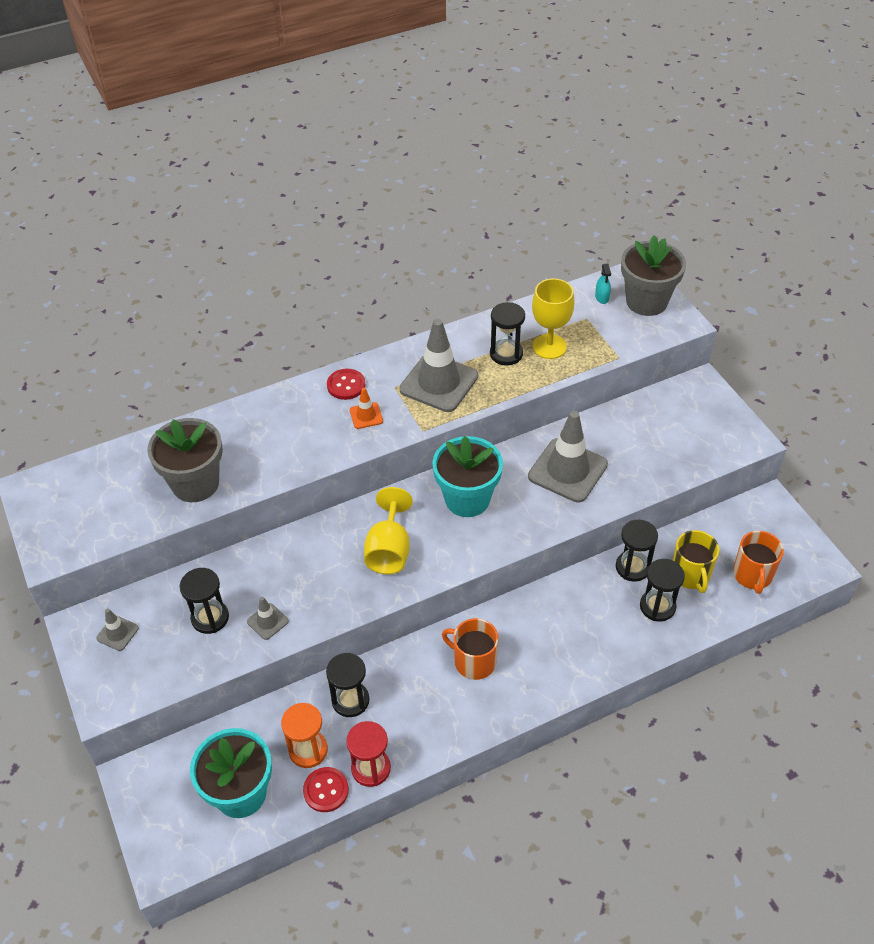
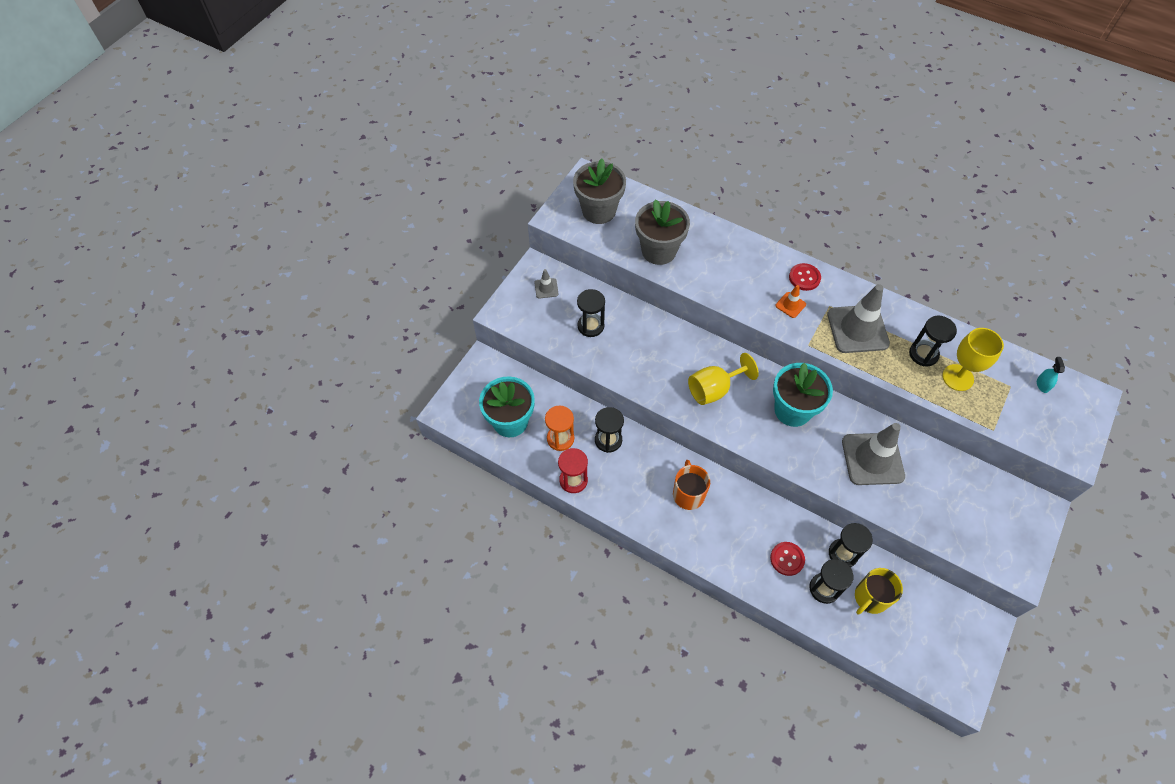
camera: 55 degrees right, 10 degrees up
(267, 621) = (611, 357): grey traffic cone -> none
(326, 790) = (543, 465): red button -> red button (787, 559)
(602, 297) = (1042, 385): turquoise spray bottle -> turquoise spray bottle turned 135 degrees clockwise
(646, 301) = (1071, 418): grey flower pot -> grey flower pot (599, 211)
(752, 575) = (908, 644): orange mug -> none

